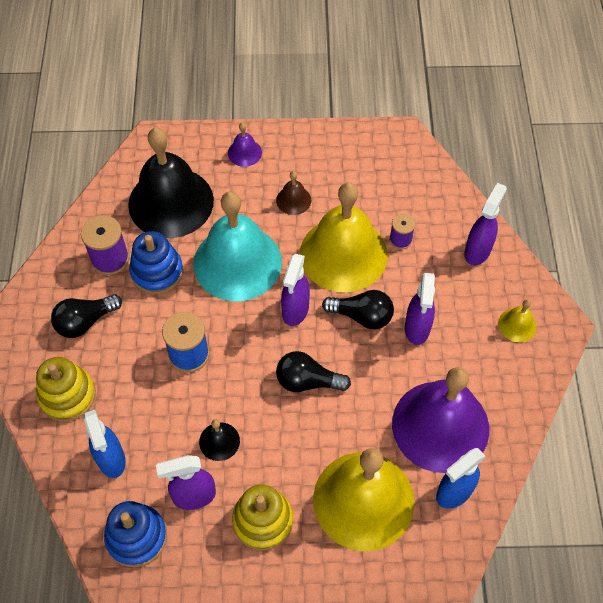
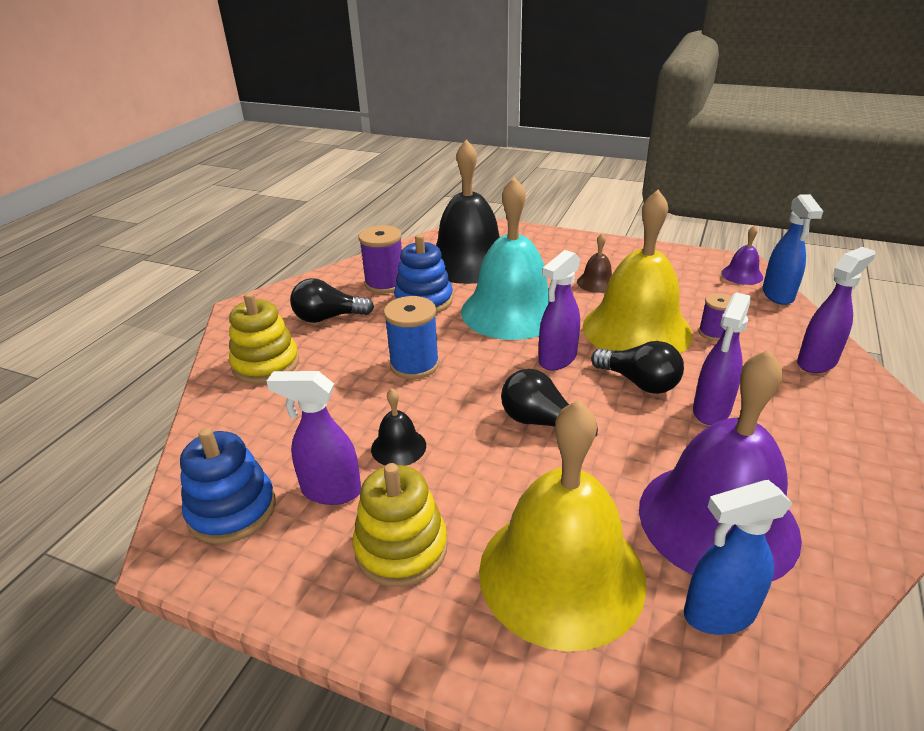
camera: 25 degrees right, 25 degrees down
(111, 459) = (265, 427): blue spray bottle -> blue spray bottle (778, 295)
(244, 152) = (561, 246): purple bell -> purple bell (742, 275)
(517, 325) = (867, 442): yellow bell -> none

